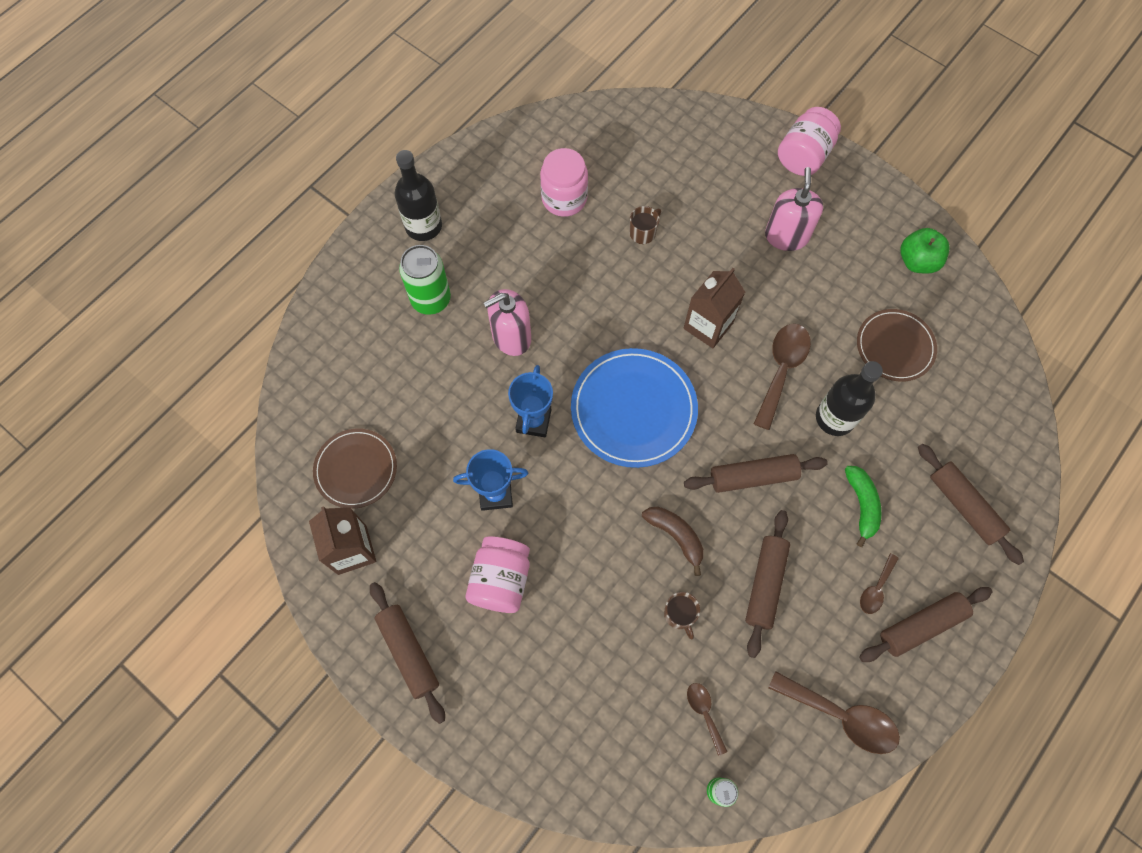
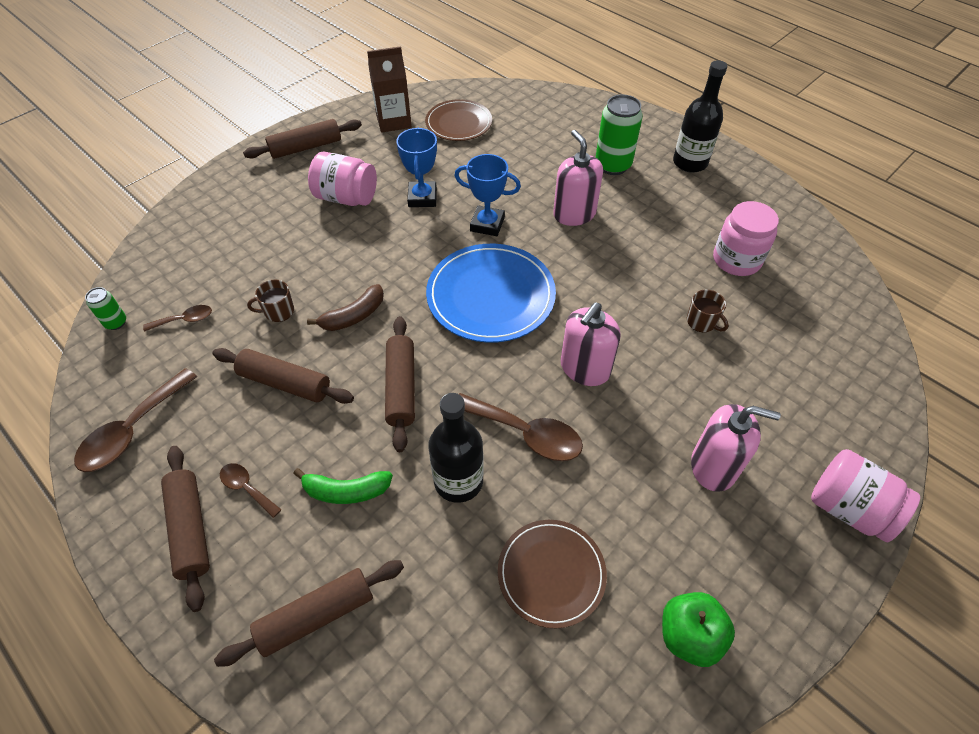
camera: 95 degrees right, 15 degrees down
(708, 325) = (585, 368): brown carton -> pink soap dispenser

